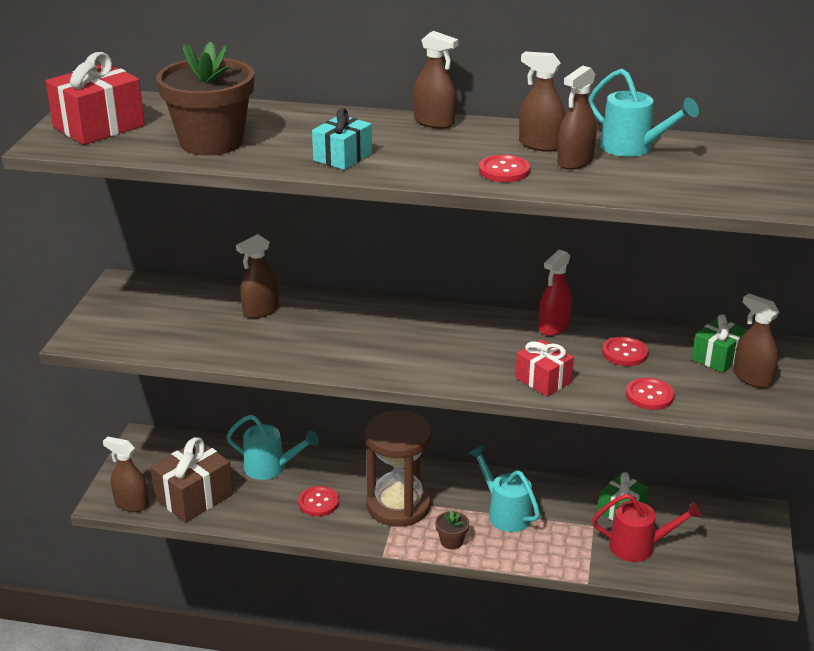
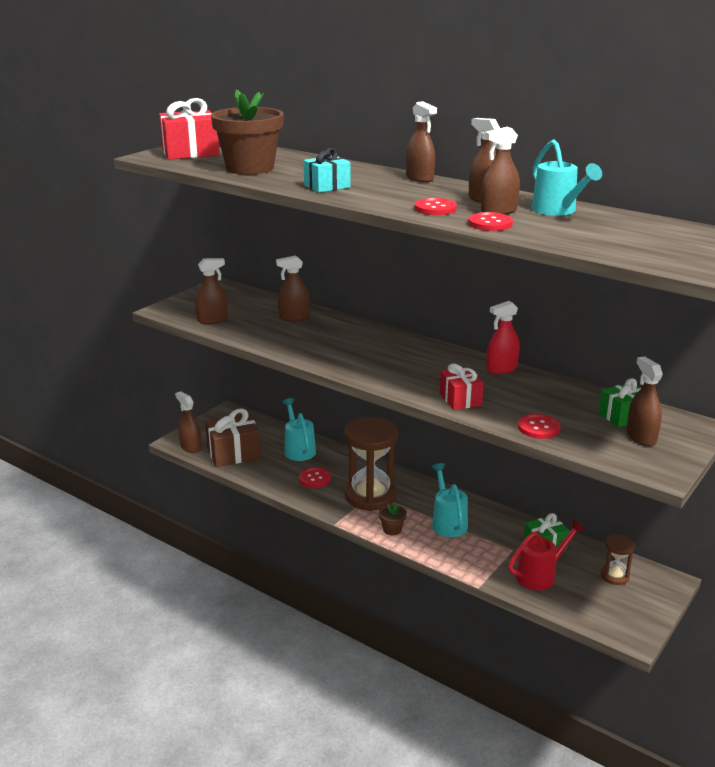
camera: 25 degrees right, 5 degrees down
(160, 339) = (212, 320): none -> brown spray bottle
(271, 468) = (298, 449): turquoise watering can -> turquoise watering can turned 150 degrees counterclockwise
(624, 353) = (544, 397): red button -> red button (490, 223)
(639, 547) = (540, 575): red watering can -> red watering can turned 60 degrees counterclockwise
(709, 524) = (614, 576): none -> brown hourglass

